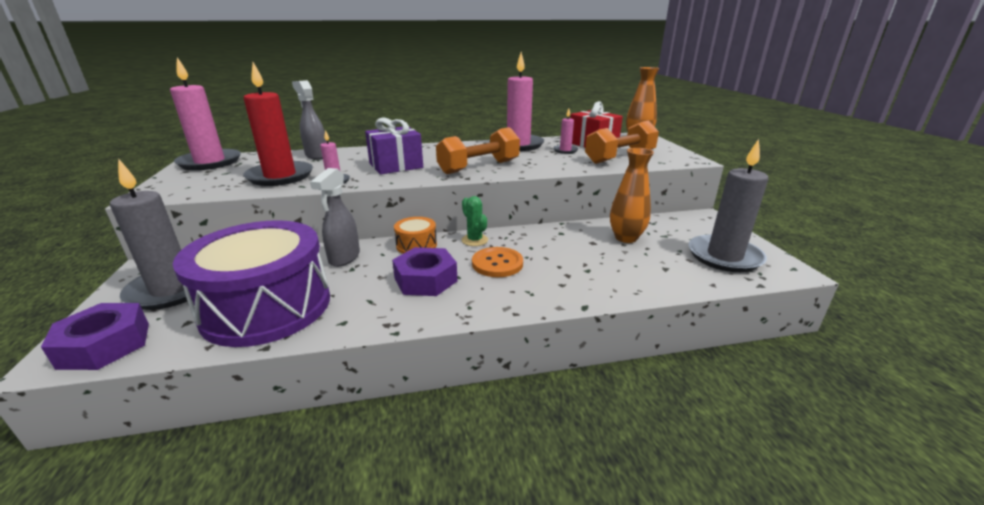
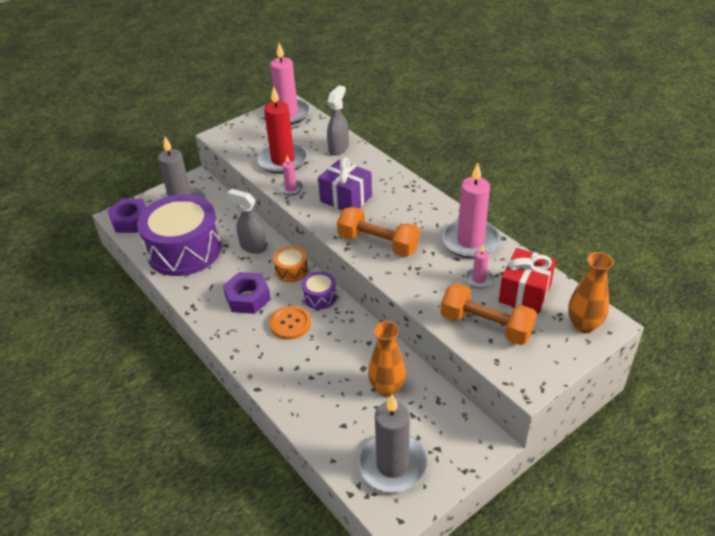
camera: 65 degrees right, 15 degrees up
(344, 258) = (253, 247): grey spray bottle -> grey spray bottle turned 45 degrees clockwise
(474, 240) = (320, 296): green cactus -> purple drum

